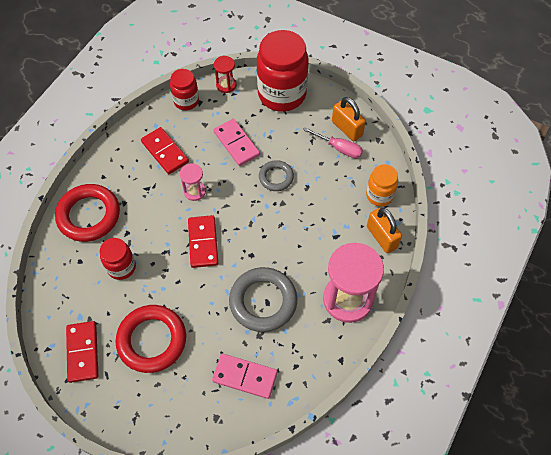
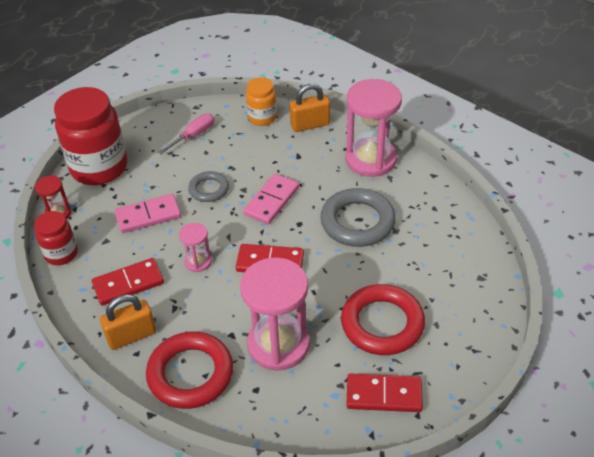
camera: 75 degrees left, 15 degrees down
(121, 267) = (278, 344): red jar -> pink hourglass
(245, 376) = (439, 248): pink domino -> pink domino (271, 201)
(347, 128) = (171, 126): orange padlock -> orange padlock (131, 336)

